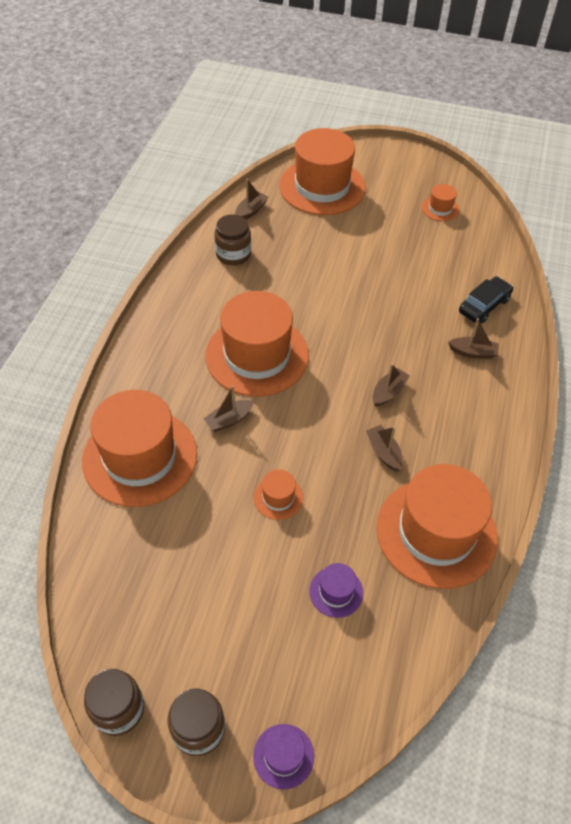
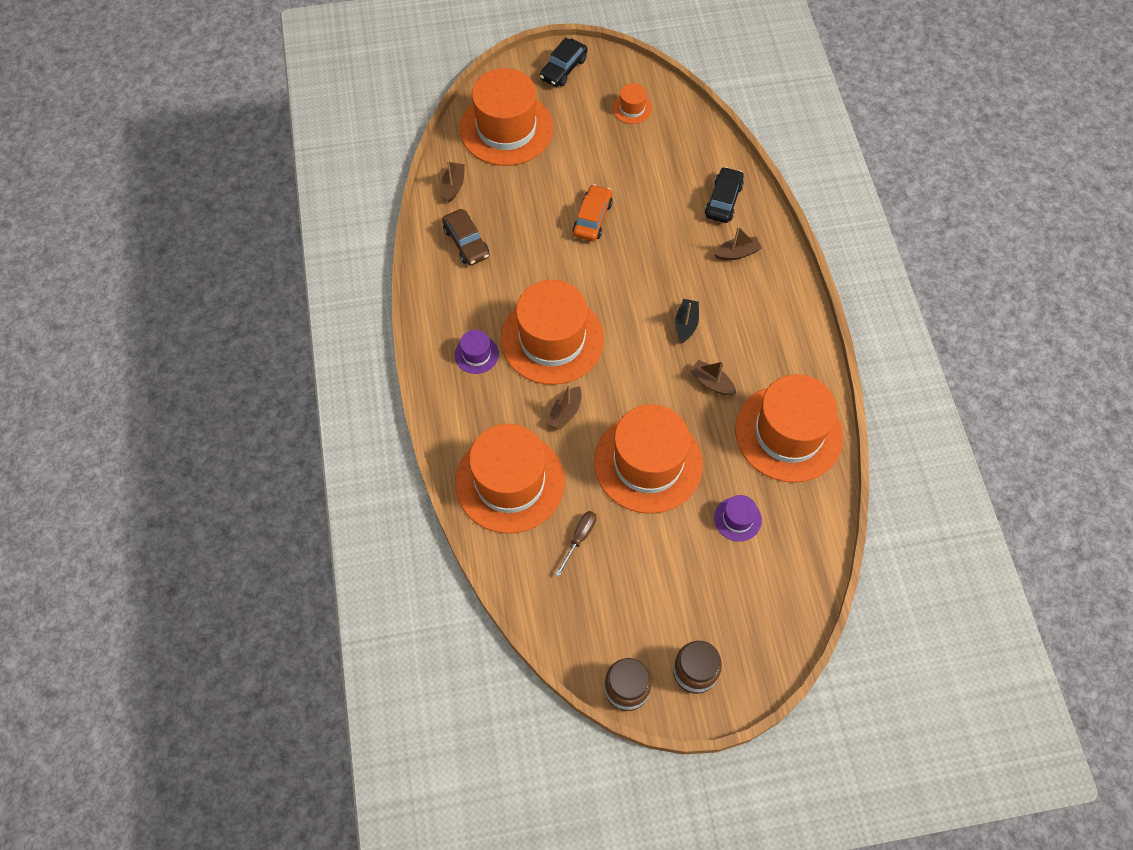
camera: 25 degrees left, 10 degrees up
(169, 536) = (579, 538): none -> brown screwdriver
(233, 254) = (466, 242): brown jar -> brown car
(278, 497) = (648, 463): orange hat -> orange hat, size x2.35
(283, 756) = (767, 659): purple hat -> purple hat (476, 354)
(354, 276) = (592, 218): none -> orange car
(388, 392) = (686, 324): brown boat -> black boat
(397, 162) = (563, 69): none -> black car

